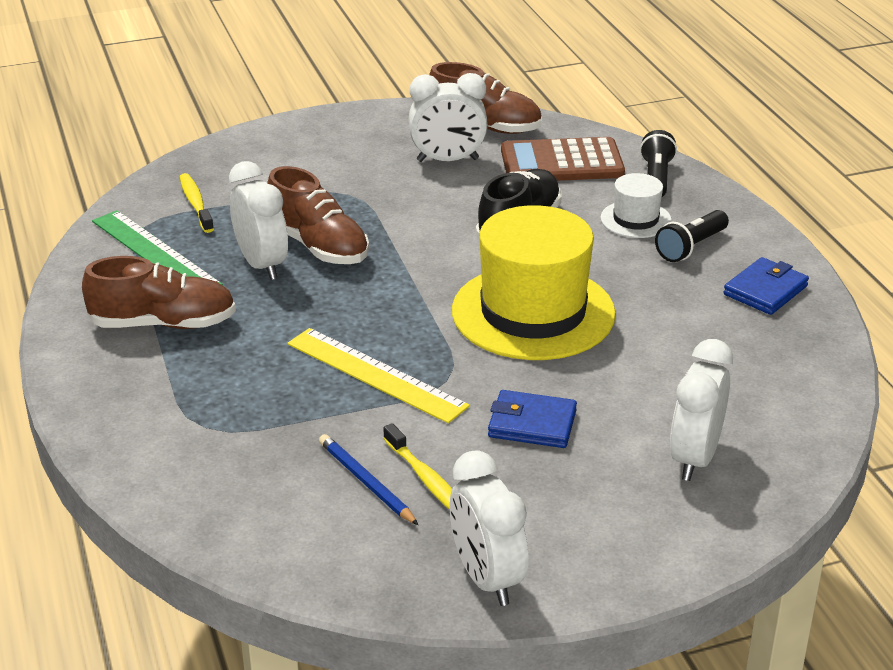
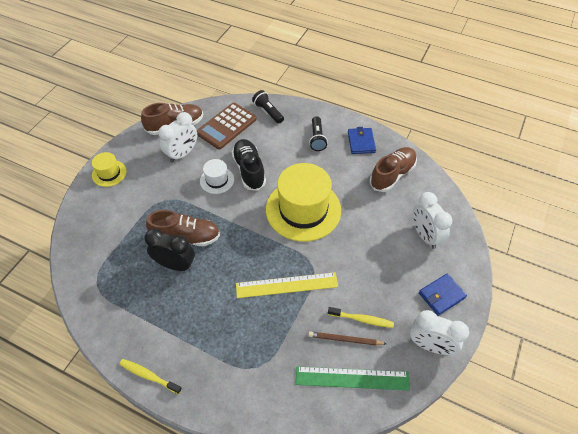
camera: 45 degrees left, 20 degrees up
(155, 252) = (121, 294): green ruler -> green ruler (352, 378)
(163, 324) = (174, 329): brown shoe -> brown shoe (392, 175)
(196, 203) = (104, 253): yellow toothbrush -> yellow toothbrush (149, 376)
(262, 265) = (175, 265): white clock -> black clock
(319, 131) = (109, 173): none -> yellow hat
(366, 482) = (345, 340): blue pencil -> brown pencil
(532, 424) = (363, 263): blue wallet -> blue wallet (441, 295)
(636, 219) = (284, 138): white hat -> white hat (217, 180)

